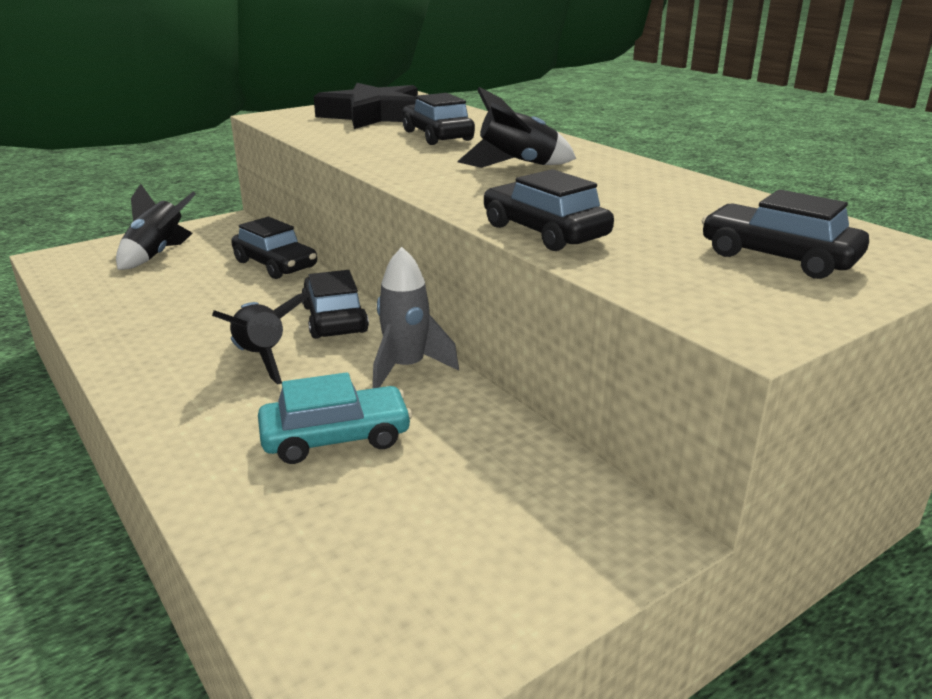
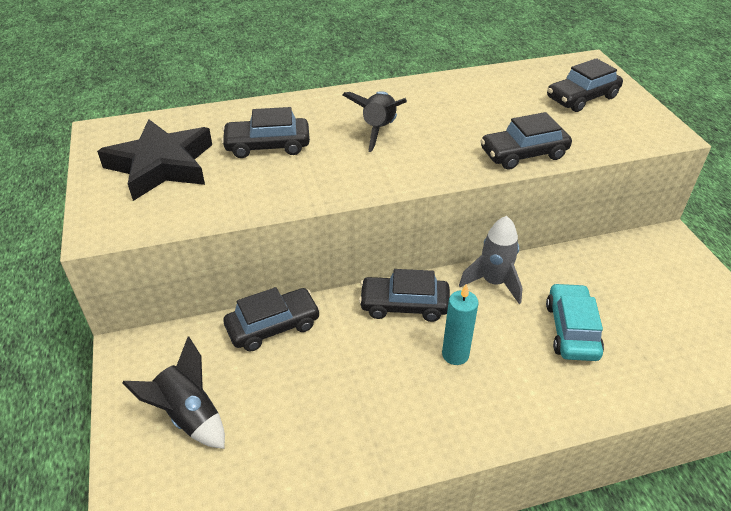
camera: 70 degrees left, 15 degrees up
(261, 358) = (455, 354): black rocket -> turquoise candle

